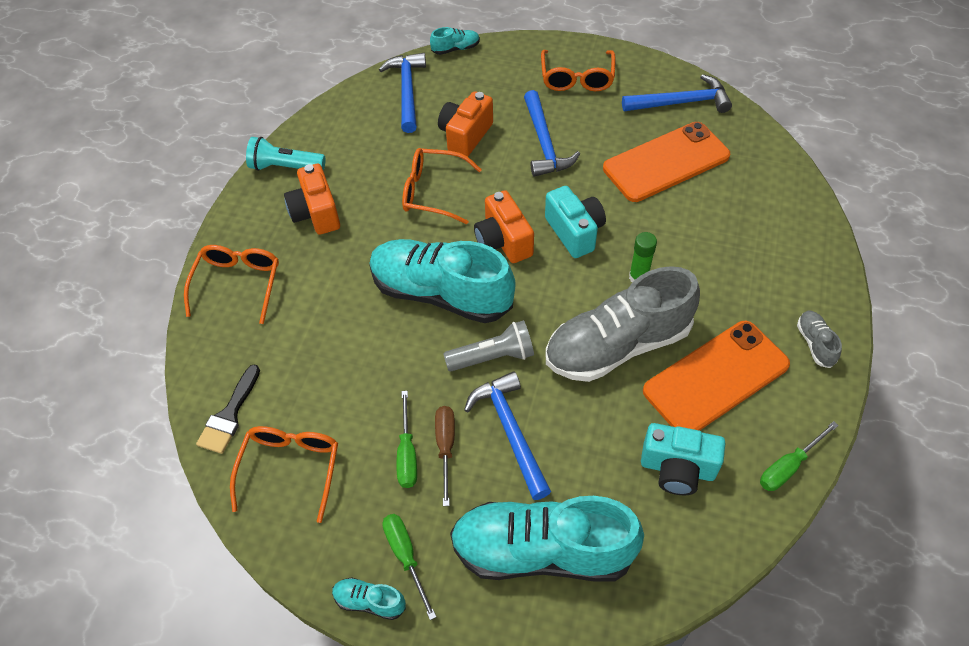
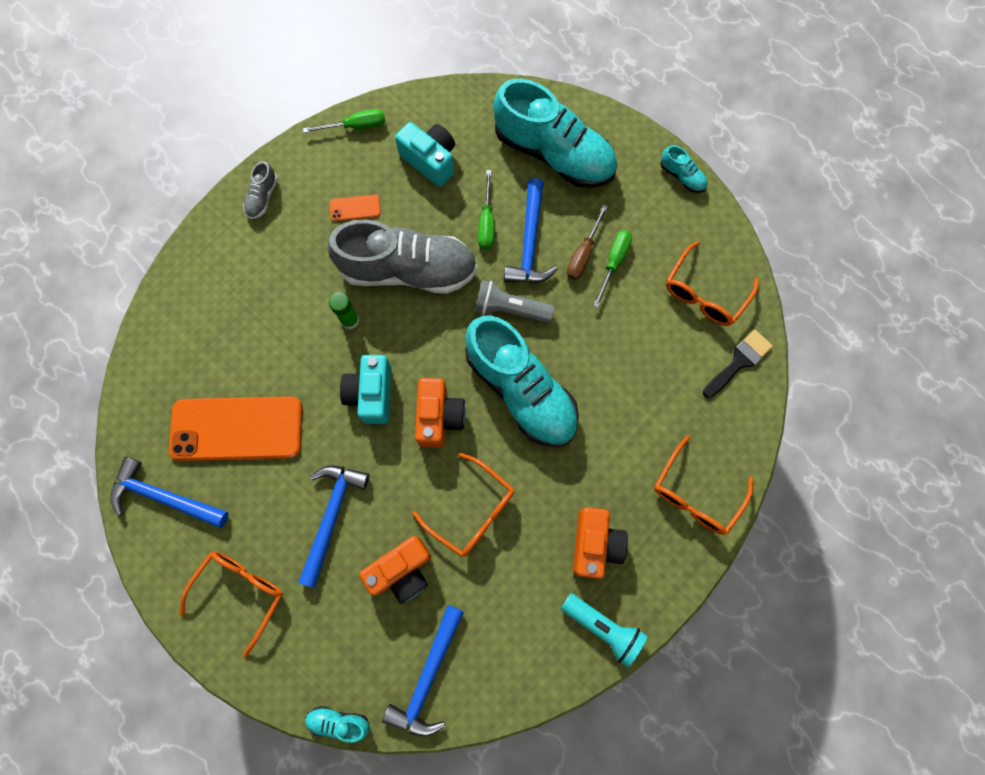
camera: 155 degrees left, 20 degrees up
(406, 556) = (646, 192): green screwdriver -> green screwdriver (486, 222)
(716, 378) = (355, 208): orange phone -> orange phone, size x0.41

